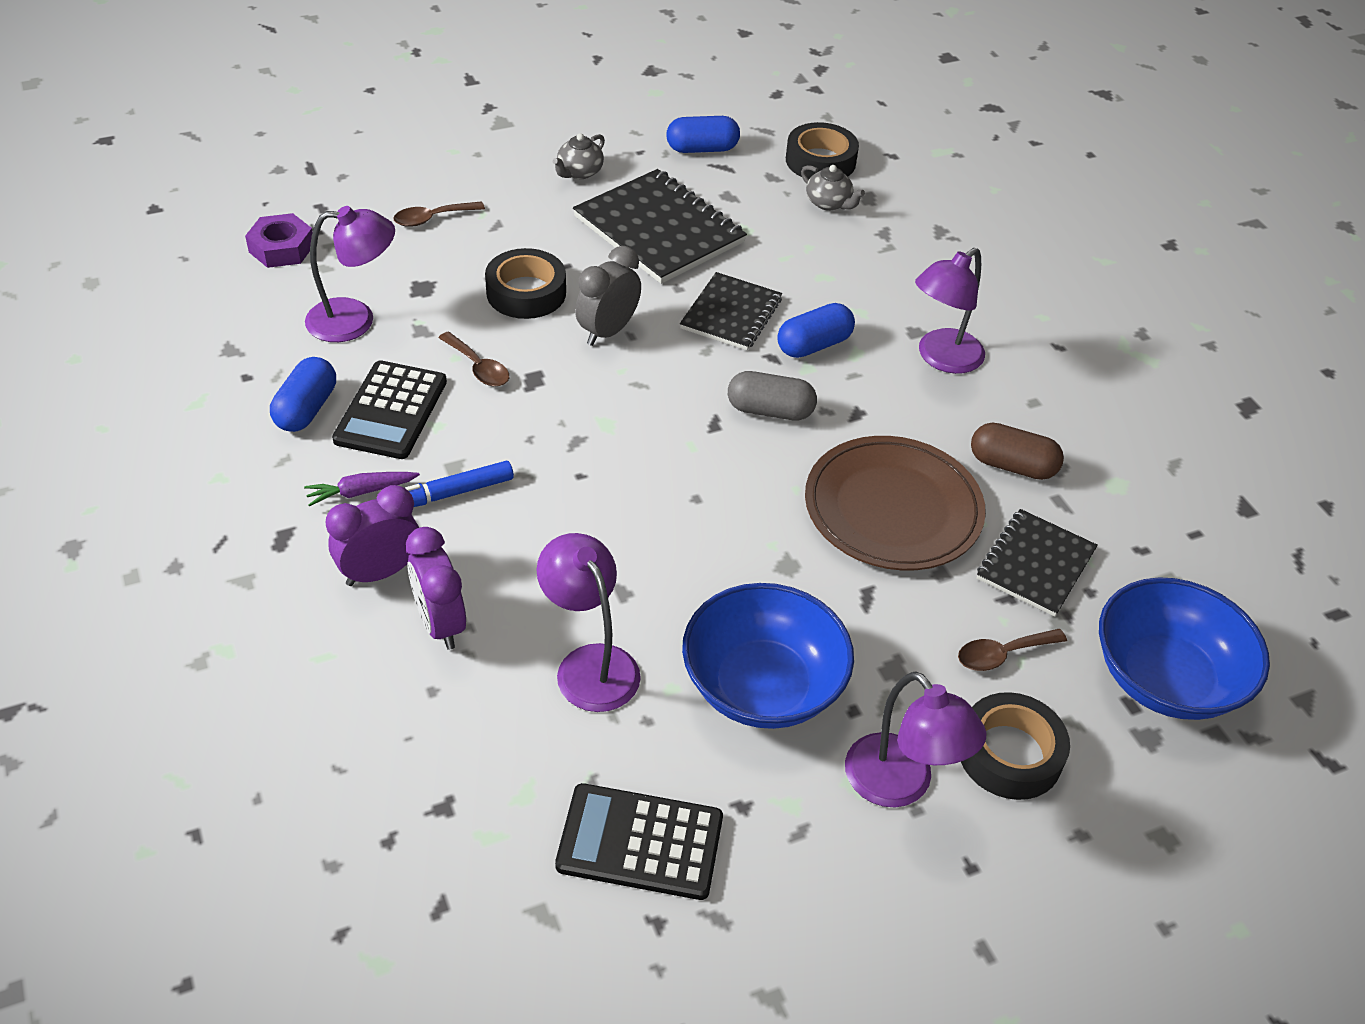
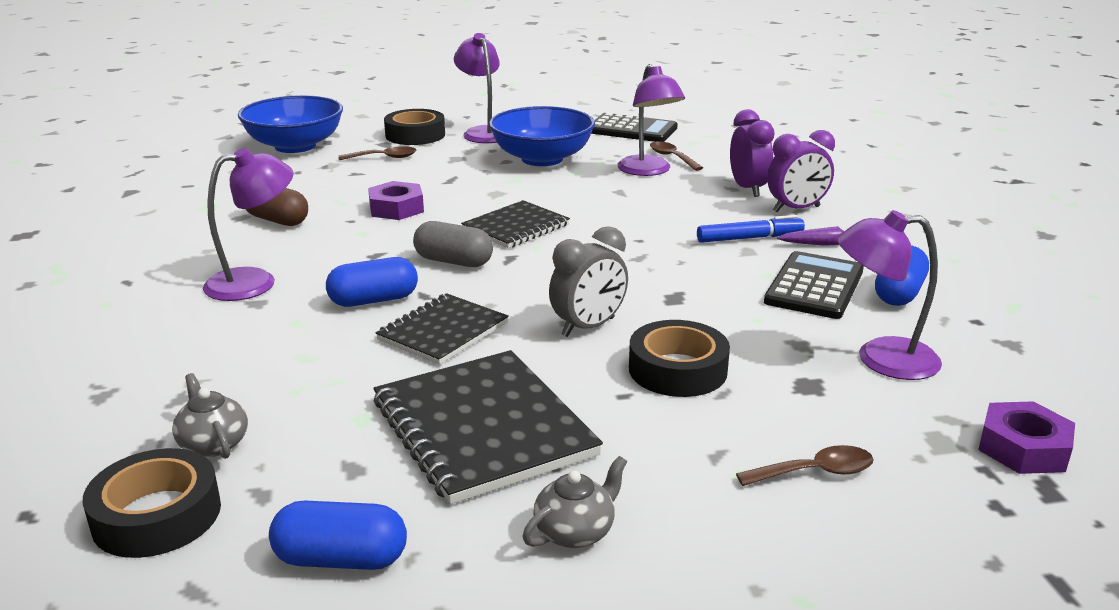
camera: 165 degrees left, 20 degrees down
(478, 367) = (731, 309): brown spoon -> brown spoon (672, 157)
(892, 509) = (396, 208): brown plate -> purple nut
(1035, 564) = (320, 182): black notebook -> black notebook (516, 227)

